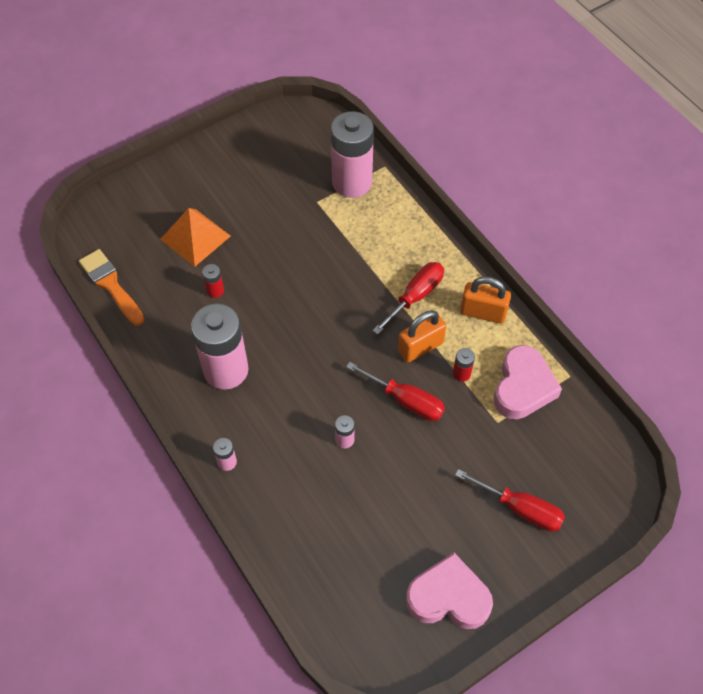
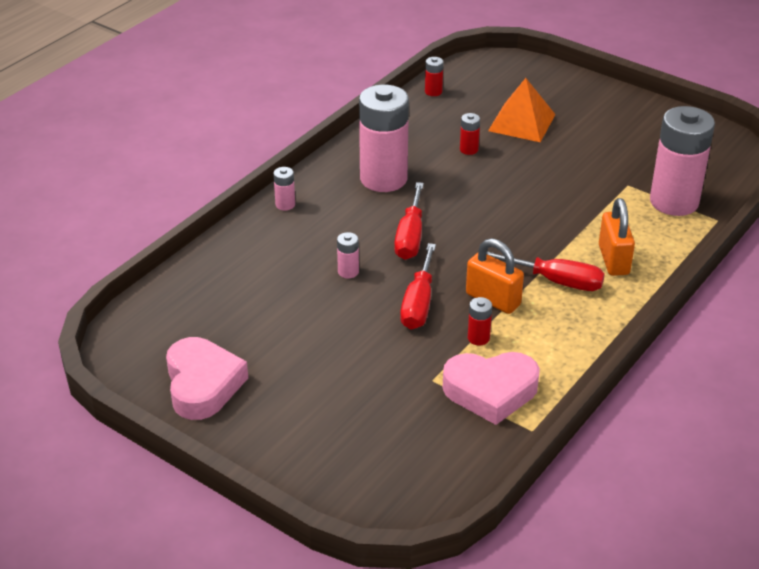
camera: 70 degrees right, 20 degrees down
(111, 285) = (433, 92): orange brush -> red battery
(483, 312) = (572, 338): orange padlock -> orange padlock (613, 260)
(520, 509) = (331, 420): red screwdriver -> red screwdriver (410, 237)

